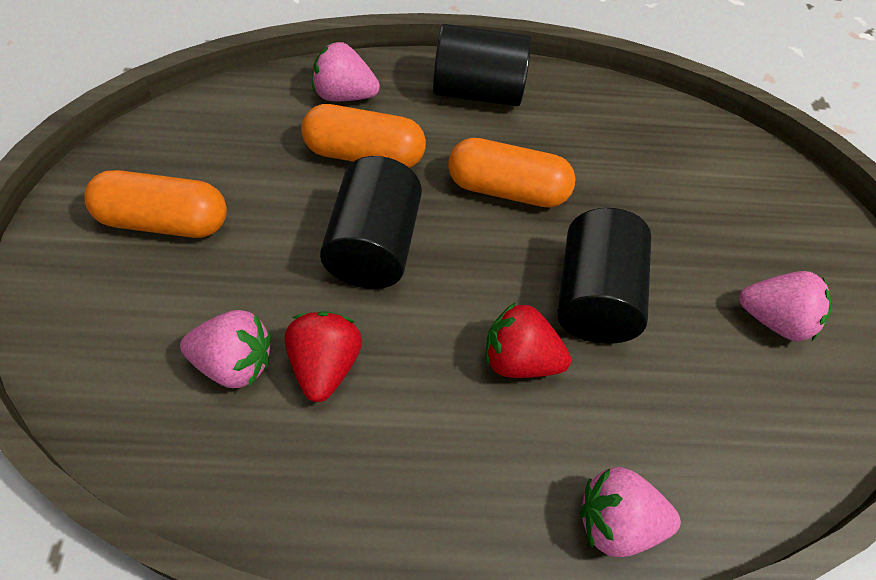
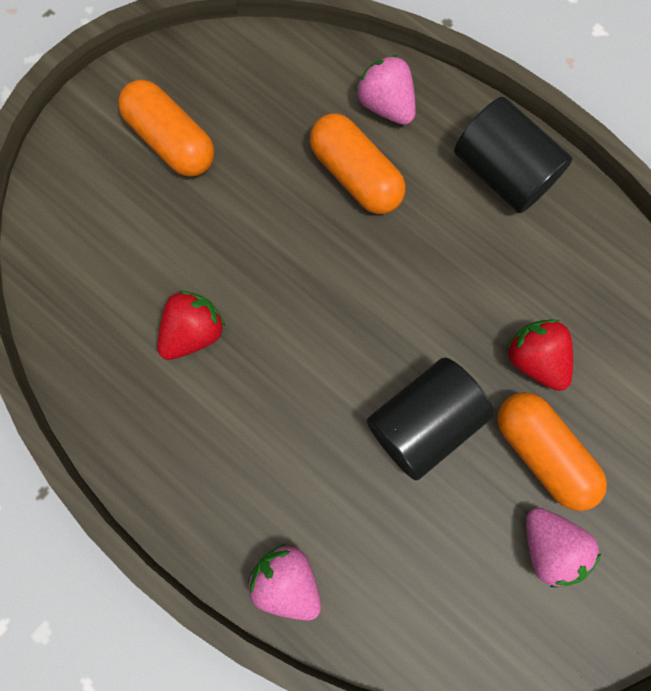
camera: 45 degrees right, 20 degrees up
(234, 364) = (140, 288): pink strawberry -> none
(373, 246) = (297, 262): black cylinder -> none
(507, 190) = (441, 284): orange capsule -> orange capsule (542, 452)
(519, 360) = (324, 426): red strawberry -> red strawberry (534, 359)

